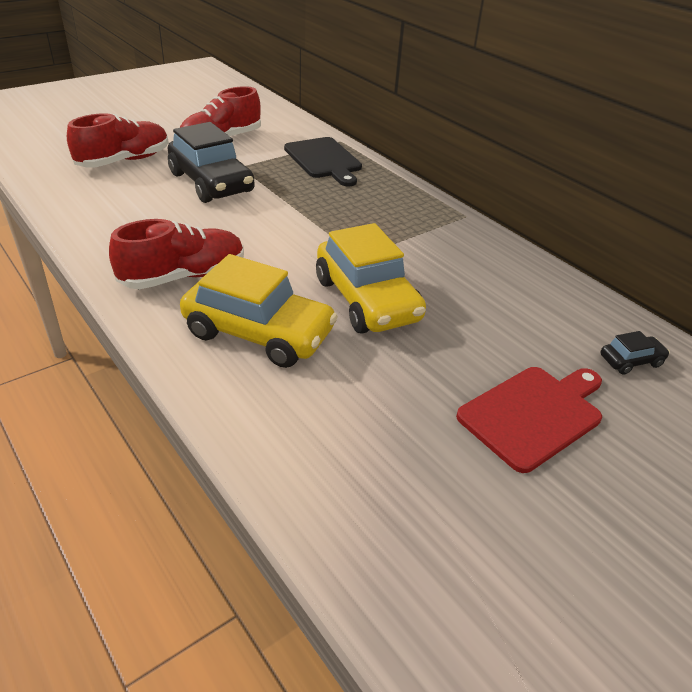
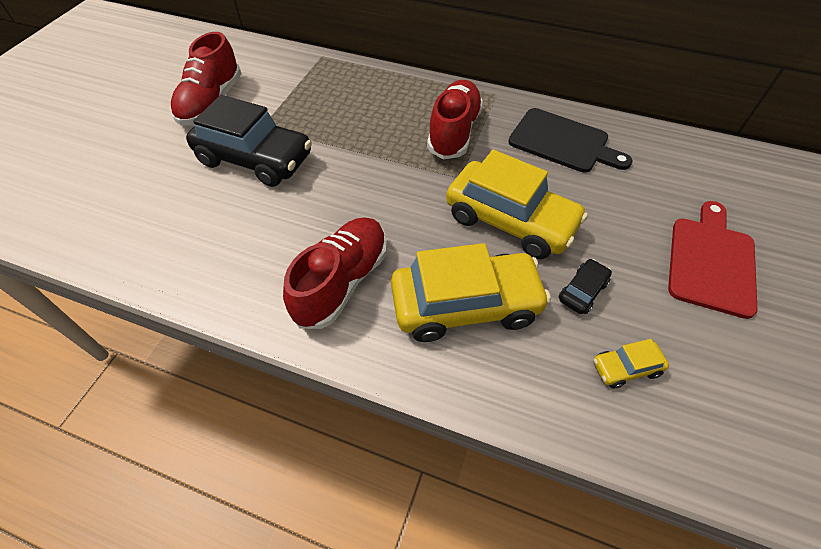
camera: 30 degrees left, 15 degrees up
(124, 161) = (138, 173): red shoe -> red shoe (454, 132)
(324, 160) = (330, 84): black cutting board -> black cutting board (563, 142)
(344, 439) = (625, 368): none -> yellow car
(630, 361) = (718, 177): black car -> black car (582, 291)

